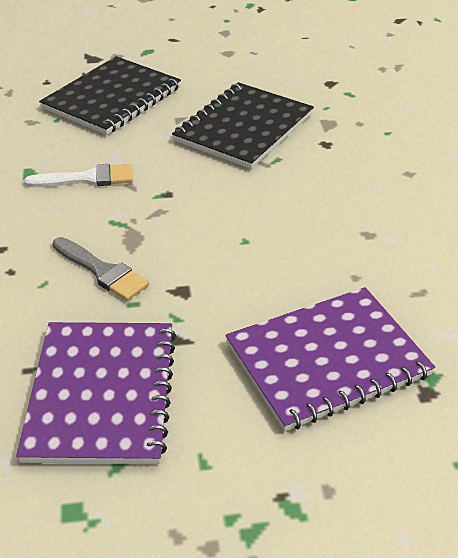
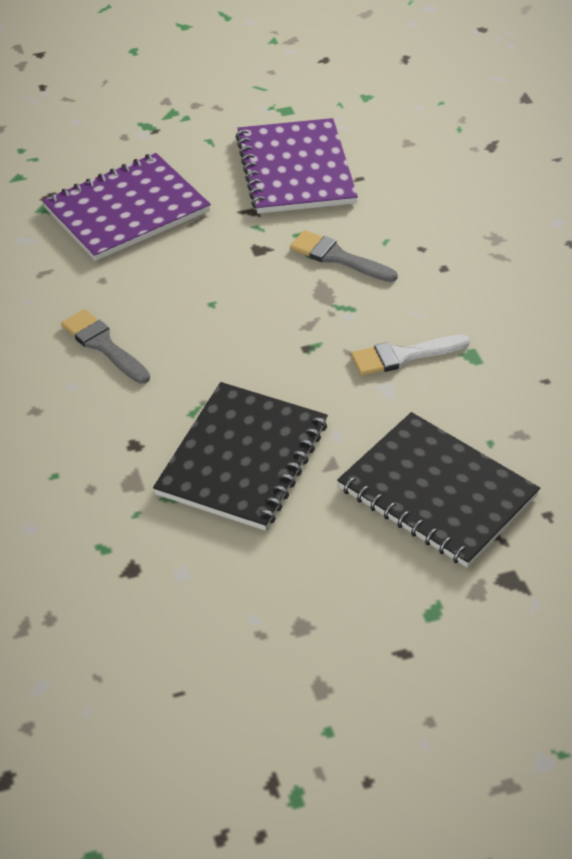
camera: 170 degrees right, 5 degrees up
(112, 98) = (437, 492): black notebook -> black notebook turned 75 degrees counterclockwise
(352, 215) = (103, 345): none -> grey brush

